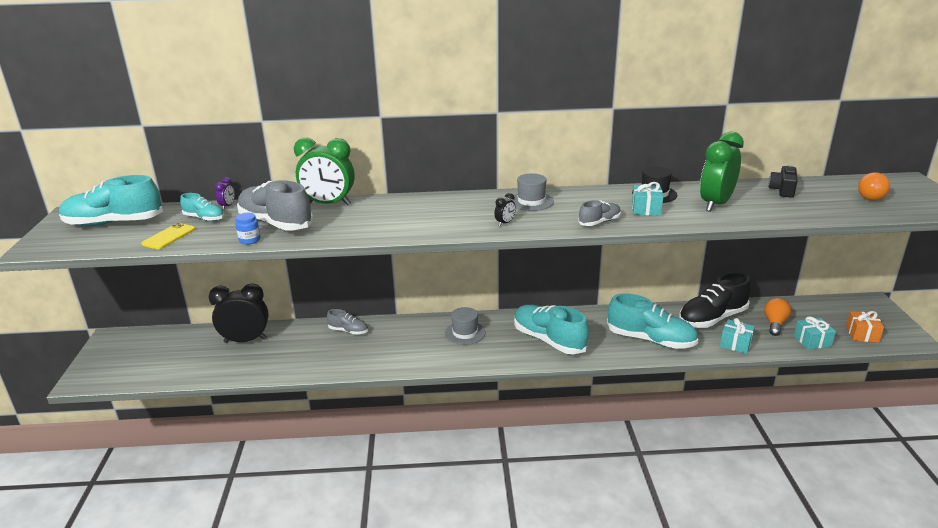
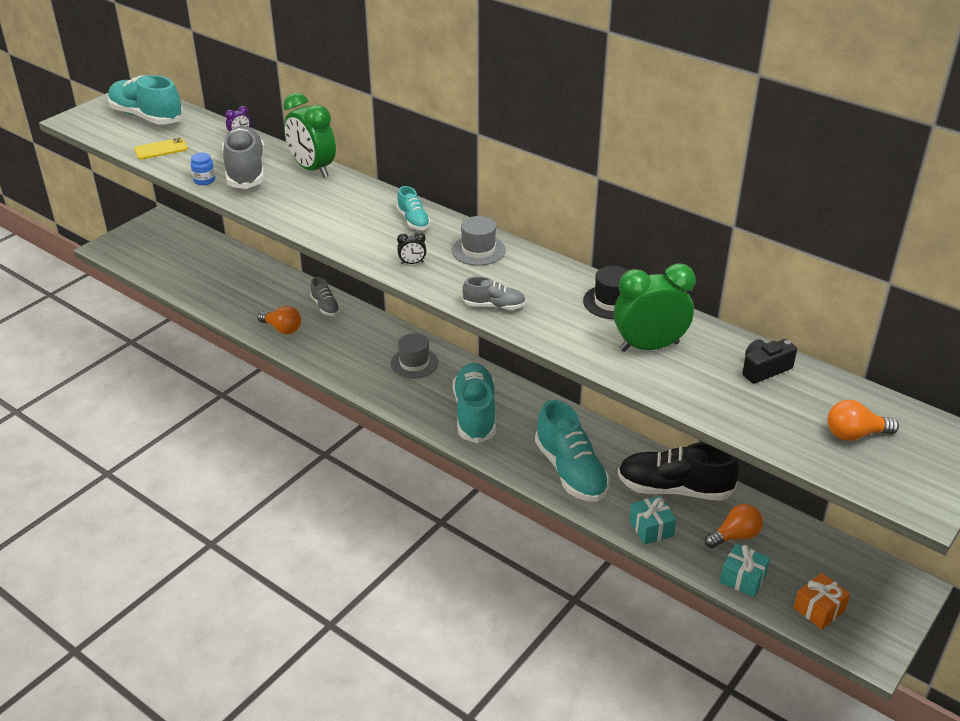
camera: 40 degrees right, 10 degrees up
(204, 218) = (207, 141): turquoise shoe -> turquoise shoe (413, 221)
(245, 340) = (242, 272): black clock -> none
(336, 359) = (282, 329): none -> orange light bulb
(646, 209) = (566, 315): turquoise gift -> none

